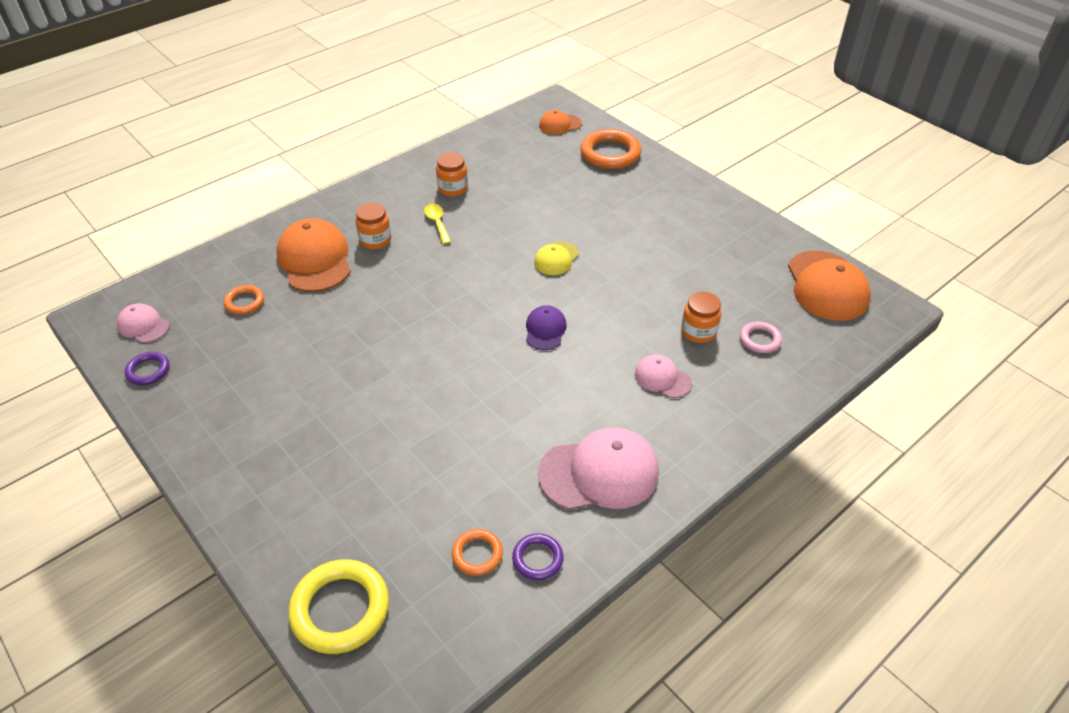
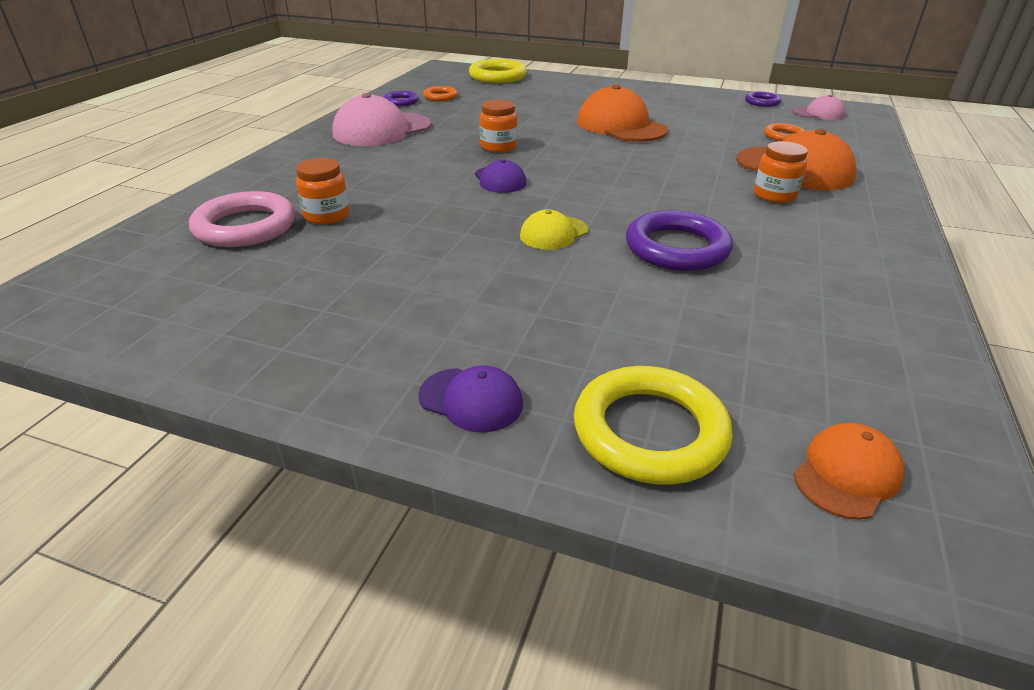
camera: 150 degrees right, 10 degrees down
(437, 223) = (745, 227): yellow spoon -> none
(453, 188) = (800, 269): orange jar -> orange jar (498, 147)
(497, 223) = (677, 248): none -> purple ring
(556, 259) = (554, 233): yellow cap -> yellow cap turned 135 degrees counterclockwise
(610, 153) = (649, 431): orange ring -> yellow ring
(662, 378) = (354, 178): pink cap -> none
(669, 184) = (471, 400): none -> purple cap
(760, 340) = (245, 226): pink ring -> pink ring, size x1.85
(827, 286) = (129, 307): orange cap -> orange cap (621, 126)

